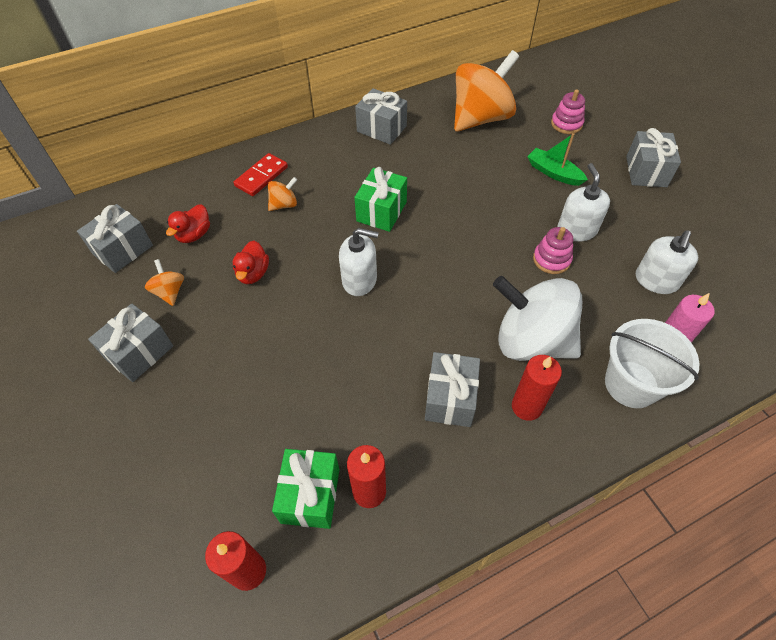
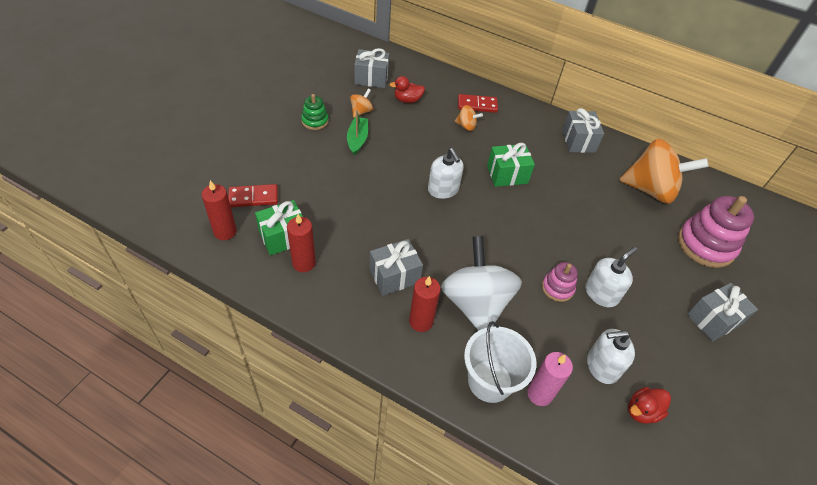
camera: 50 degrees right, 5 degrees down
(139, 352) = (315, 121): grey gift -> green stacking toy
(214, 501) = (253, 197): none -> red domino
(253, 273) = (404, 139): red duck -> red duck (642, 411)
(553, 173) = (644, 257): green boat -> green boat (357, 139)
(566, 124) = (705, 245): pink stacking toy -> pink stacking toy, size x1.90

